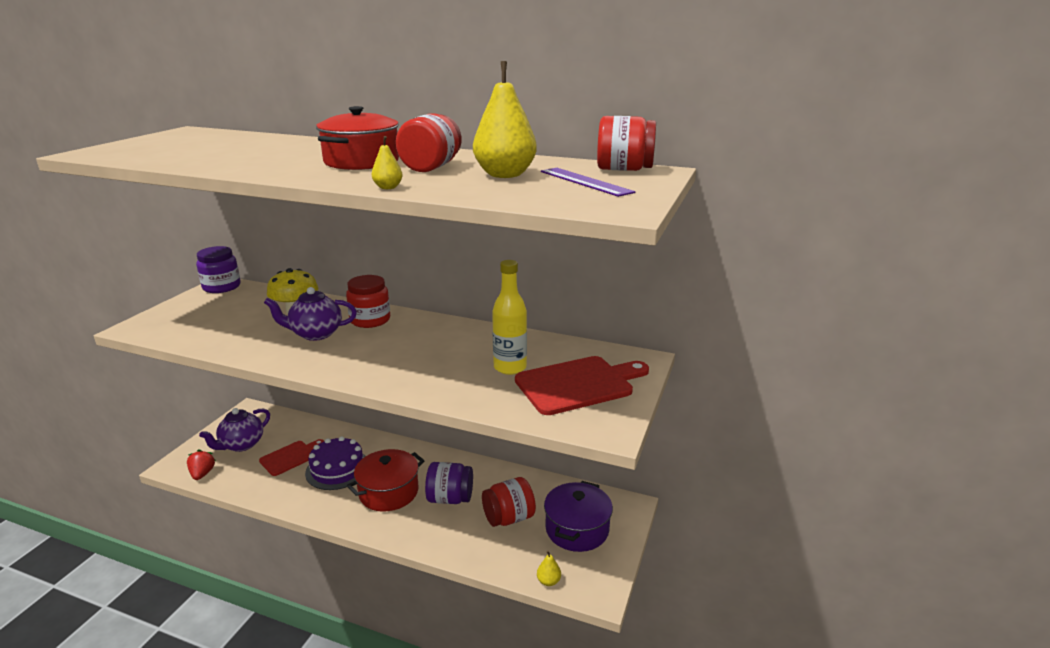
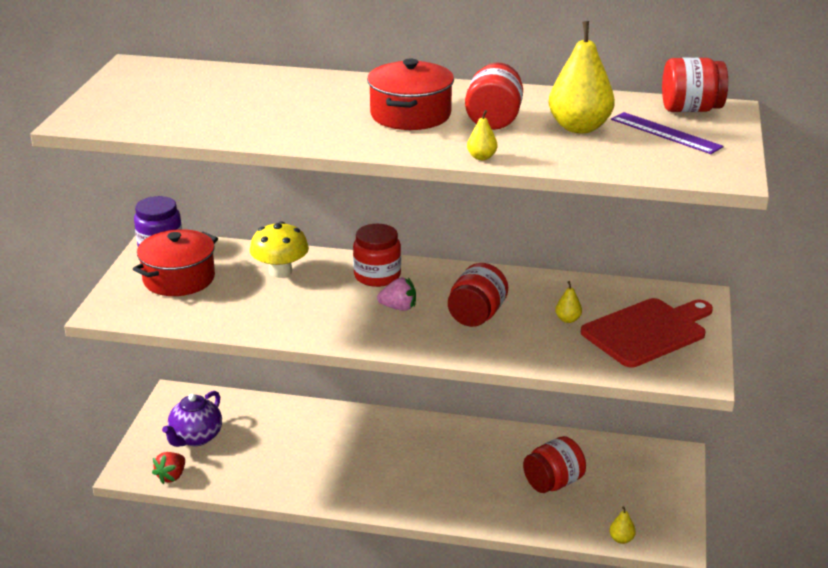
camera: 10 degrees left, 5 degrees up
(202, 474) = (171, 476): red strawberry -> red strawberry turned 135 degrees counterclockwise
(290, 457) = (266, 445): red cutting board -> none
(315, 334) = (327, 299): purple teapot -> none
(337, 469) = (331, 453): purple cake -> none
(369, 345) = (398, 307): none -> pink strawberry
(388, 492) = (405, 471): red pot -> red pot (179, 279)
(431, 357) = (476, 316): none -> red jar
(450, 498) = (479, 470): purple jar -> none
(510, 367) = (568, 319): yellow bottle -> yellow pear
(577, 529) = (630, 485): purple pot -> none

